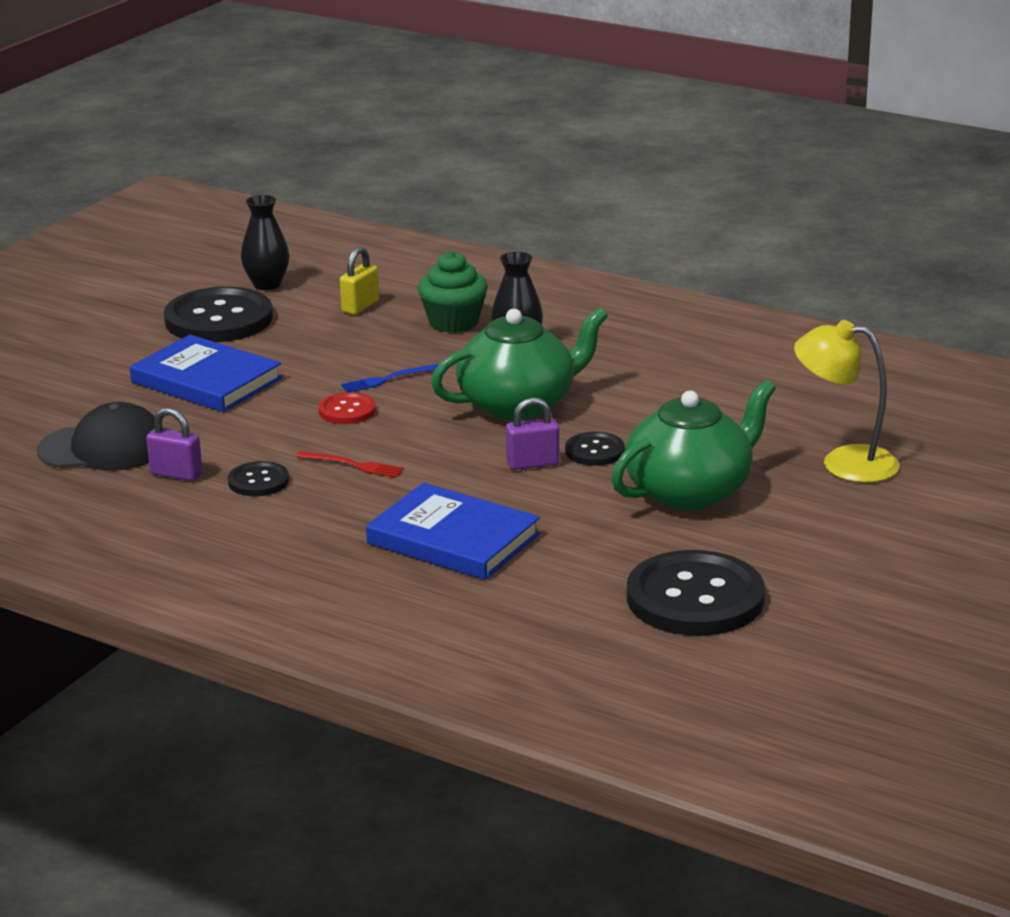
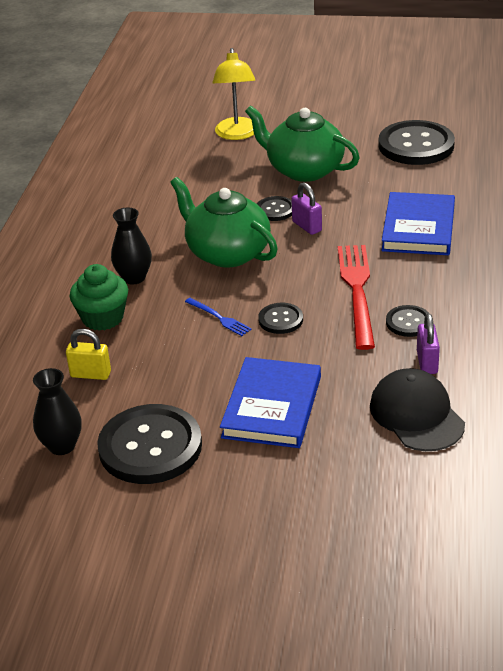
camera: 110 degrees left, 10 degrees up
(347, 411) = (280, 320): red button -> black button
(353, 465) = (357, 291): red fork -> red fork, size x2.11

